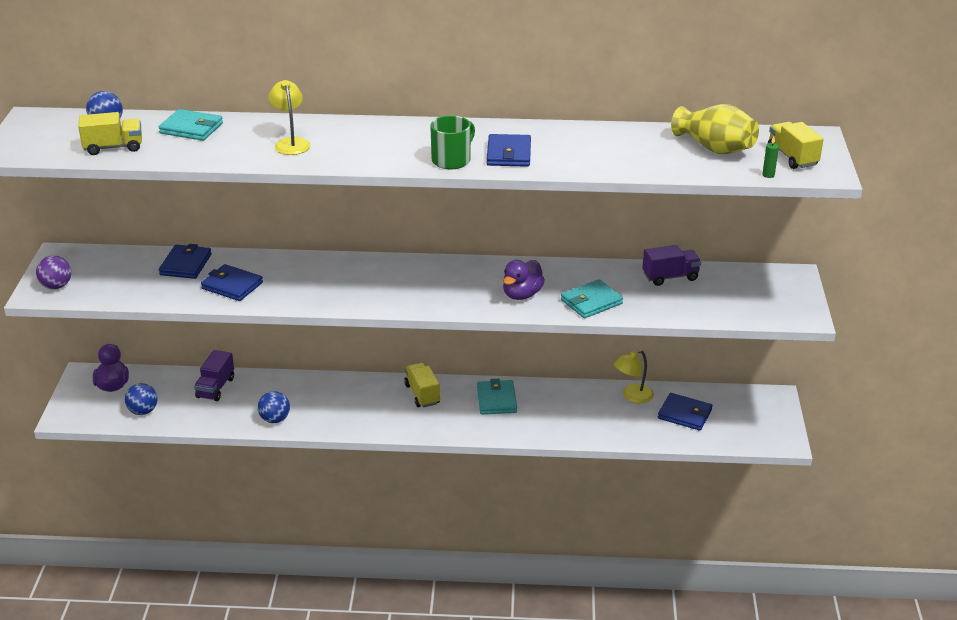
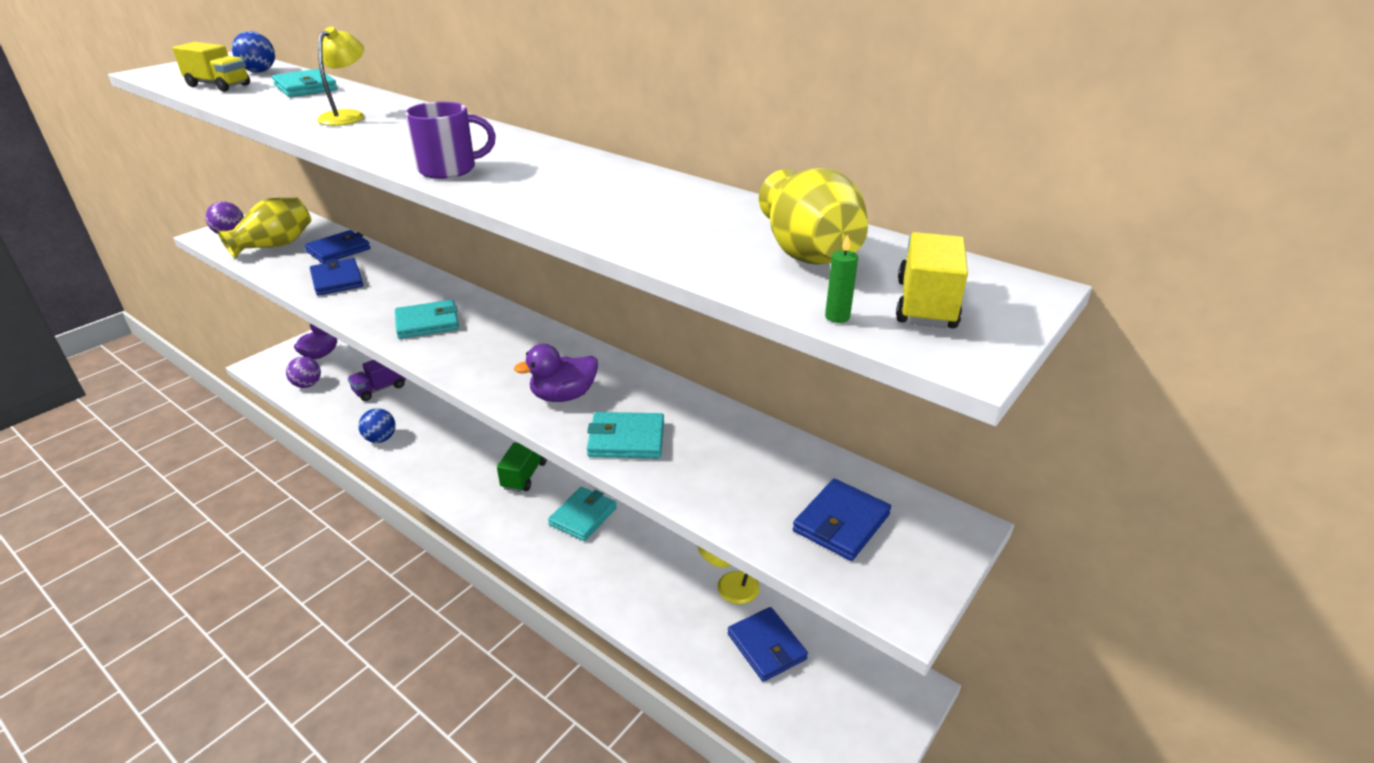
camera: 35 degrees right, 0 degrees up
(121, 280) = (275, 246): none -> yellow vase
(143, 411) = (307, 385): blue ball -> purple ball
(359, 287) = (427, 323): none -> turquoise wallet
(422, 394) = (524, 475): yellow truck -> green truck
(452, 160) = (449, 169): green mug -> purple mug
(509, 154) = (522, 181): blue wallet -> blue wallet (841, 523)
(670, 277) = (767, 450): purple truck -> none

